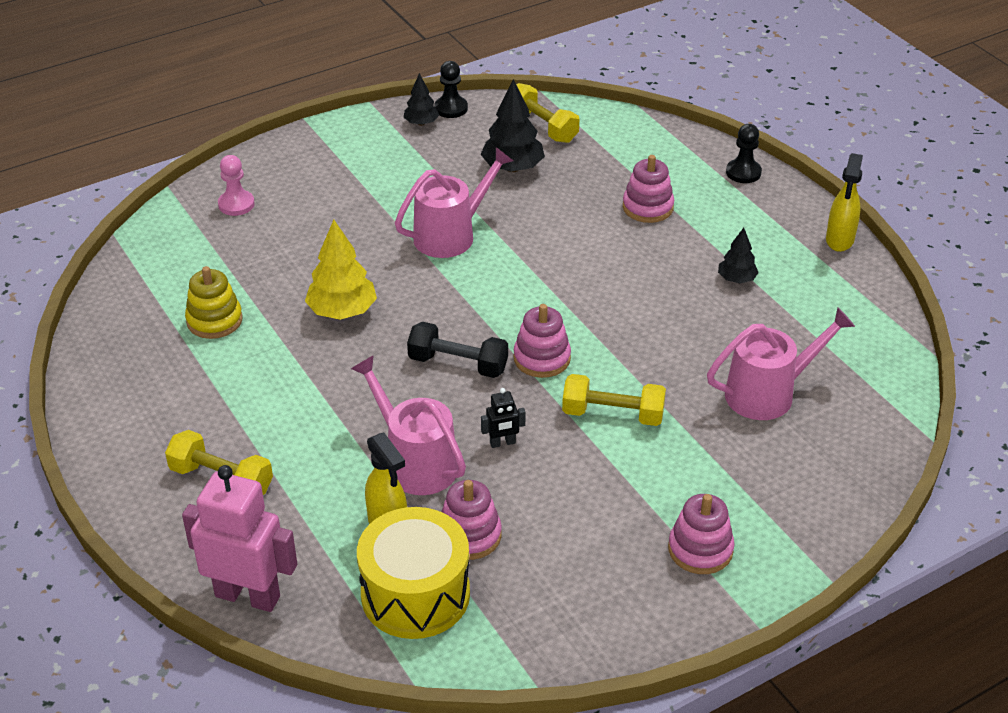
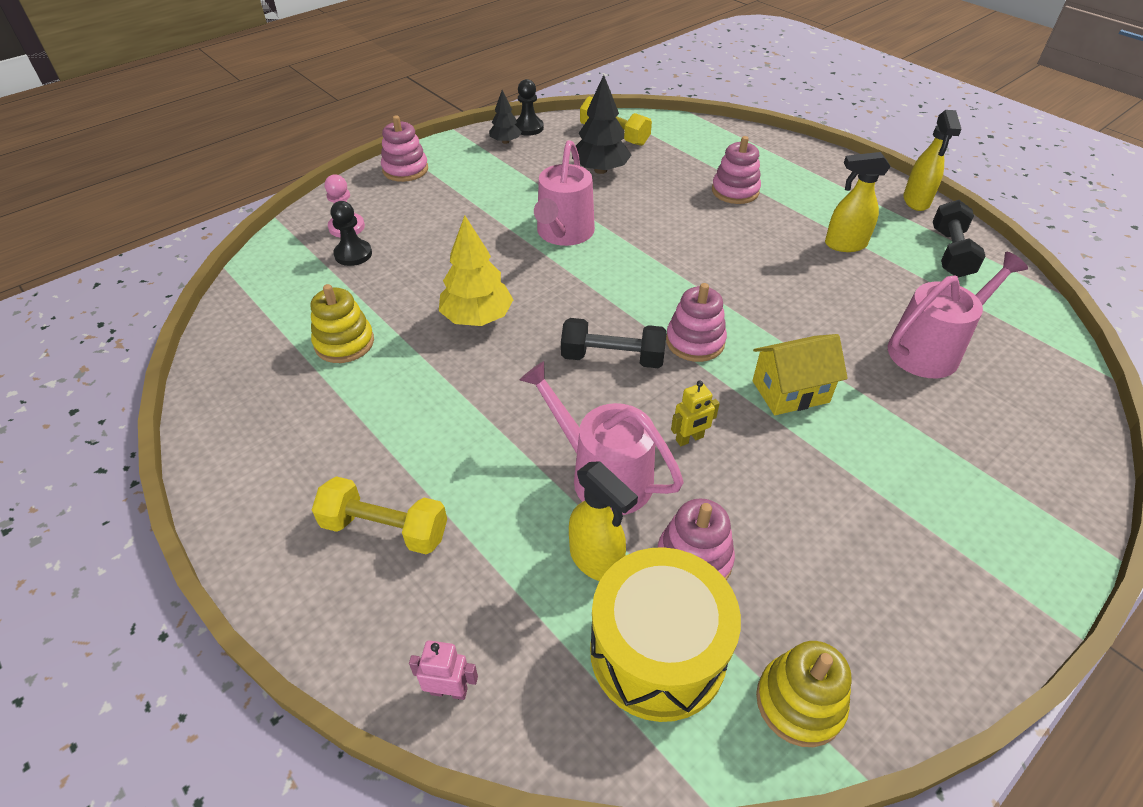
camera: 10 degrees left, 5 degrees up
(248, 596) = (449, 691): pink robot -> pink robot, size x0.44
(451, 235) = (563, 233): pink watering can -> pink watering can turned 150 degrees clockwise
(502, 443) = (689, 439): black robot -> yellow robot
(513, 641) = (799, 702): none -> yellow stacking toy
(613, 414) = (790, 391): yellow dumbbell -> yellow house
(700, 549) = (954, 537): pink stacking toy -> pink stacking toy (405, 169)
(736, 279) = (844, 244): black tree -> yellow spray bottle
(743, 172) = (804, 155): black pawn -> black pawn (353, 254)
(844, 300) = (950, 253): none -> black dumbbell

